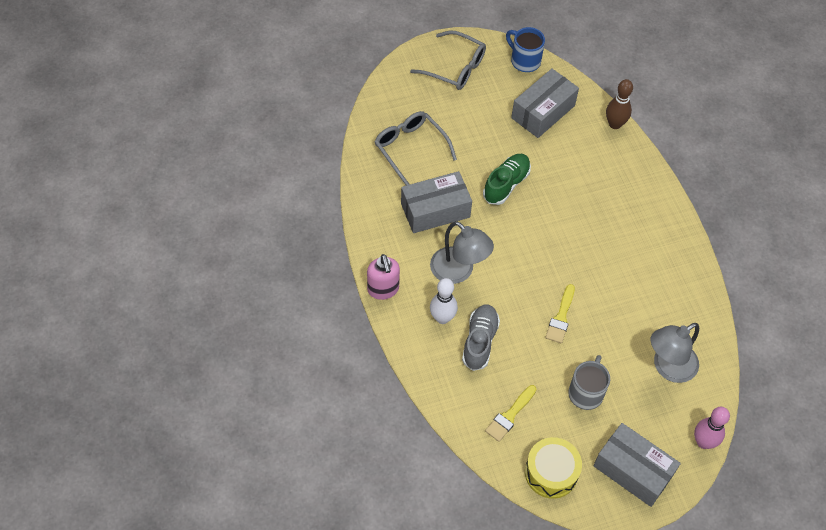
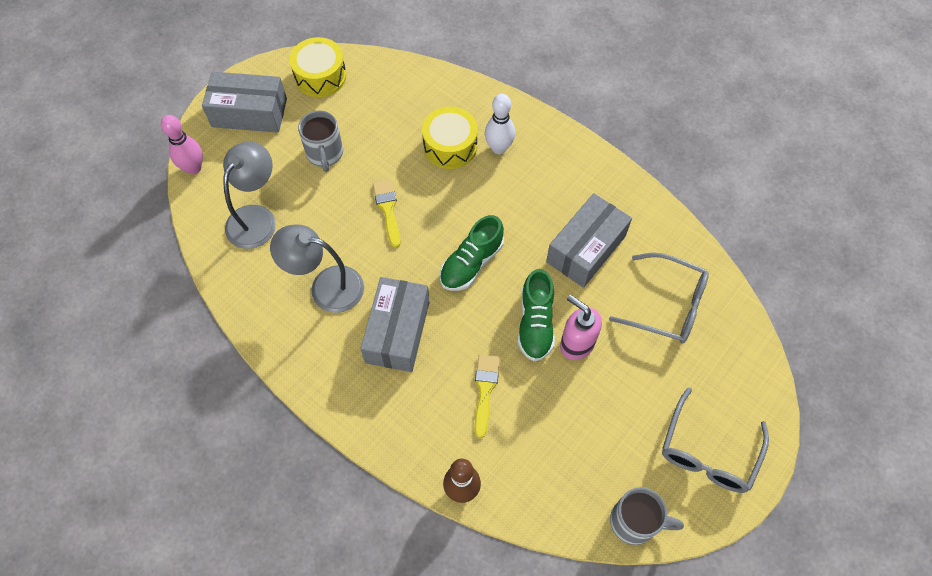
camera: 150 degrees right, 5 degrees up
(383, 289) = (571, 143): pink soap dispenser -> pink soap dispenser (576, 343)
(455, 67) = (708, 451): grey glasses -> grey glasses turned 60 degrees counterclockwise
(458, 272) = (515, 199): grey lamp -> grey lamp (326, 286)
(480, 341) = (450, 146): grey shoe -> yellow drum
(509, 415) = (382, 100): yellow brush -> yellow brush (485, 390)
(523, 245) = (471, 263): none -> green shoe
(524, 60) = (635, 522): blue mug -> grey mug
(543, 112) = (559, 452): grey box -> grey box (397, 332)

